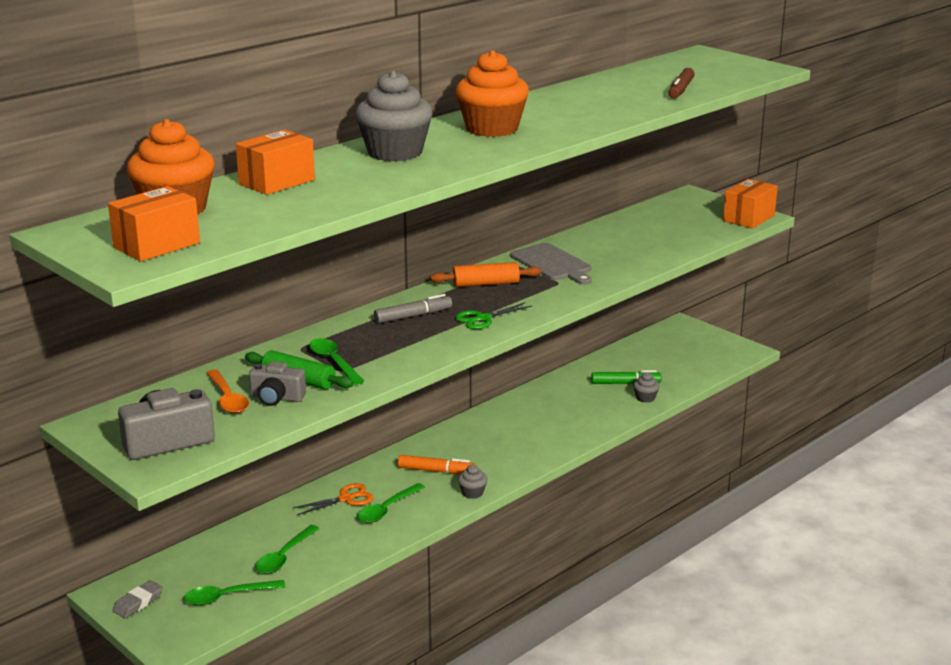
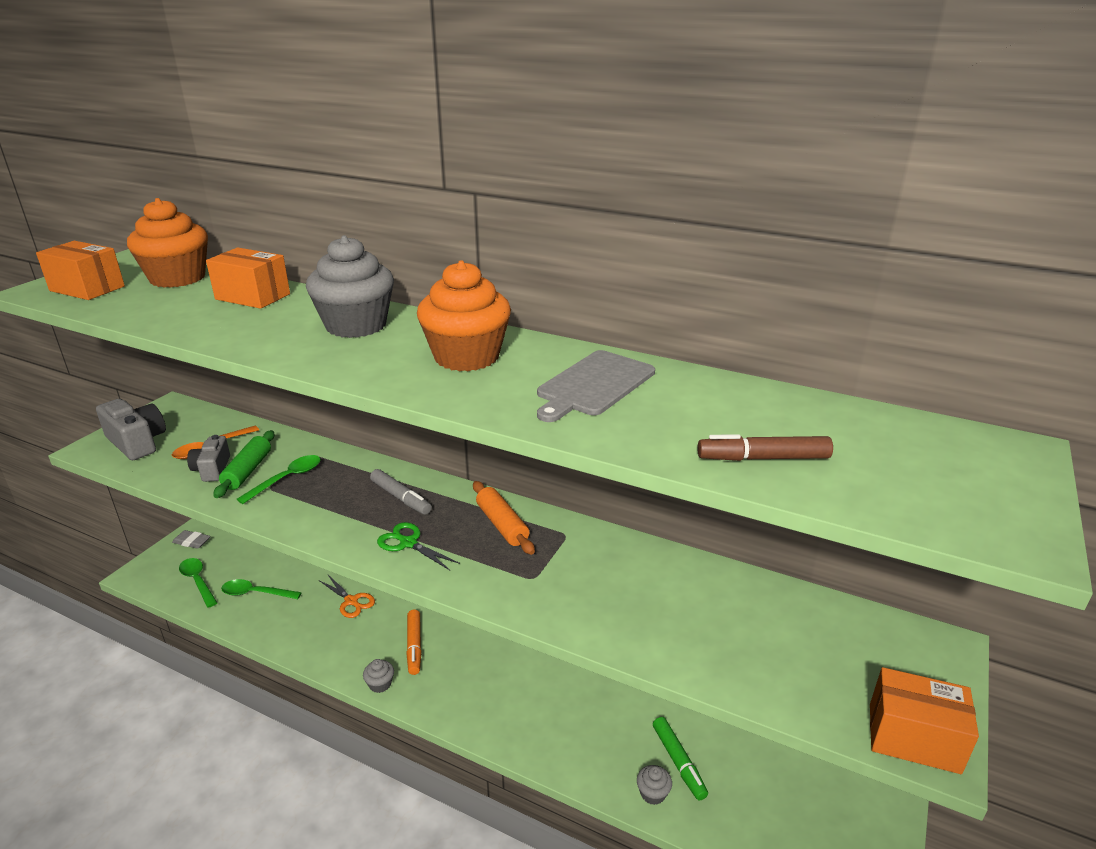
camera: 70 degrees right, 5 degrees up
(387, 509) = (338, 632): green spoon -> none
(552, 264) = (586, 561): grey cutting board -> grey cutting board (593, 385)

